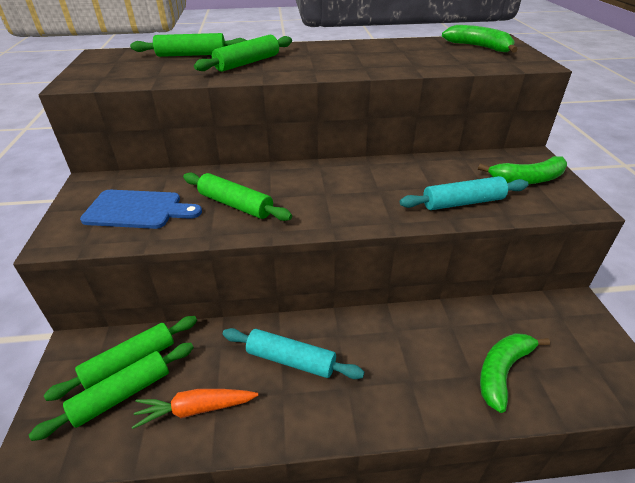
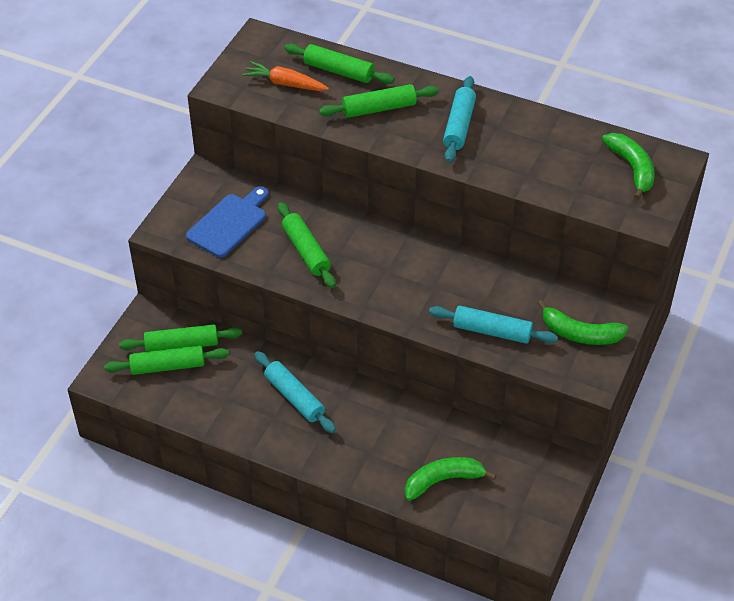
camera: 30 degrees right, 10 degrees up
(137, 210) = (229, 223): blue cutting board -> blue cutting board turned 90 degrees counterclockwise
(196, 409) = (210, 399): orange carrot -> orange carrot (285, 84)
(325, 57) = (459, 126): none -> turquoise rolling pin

